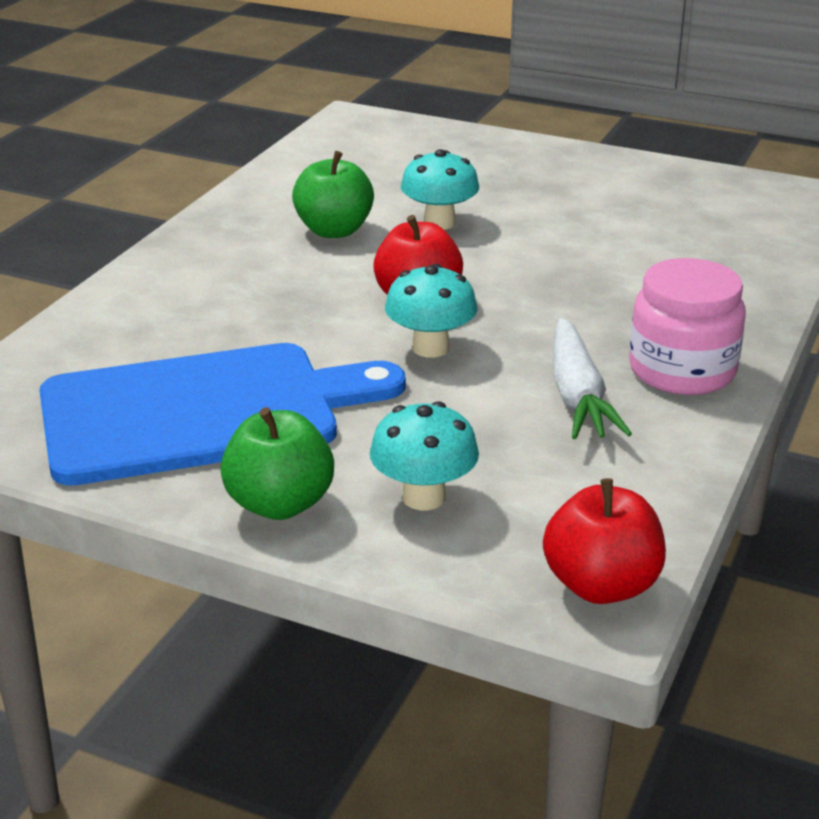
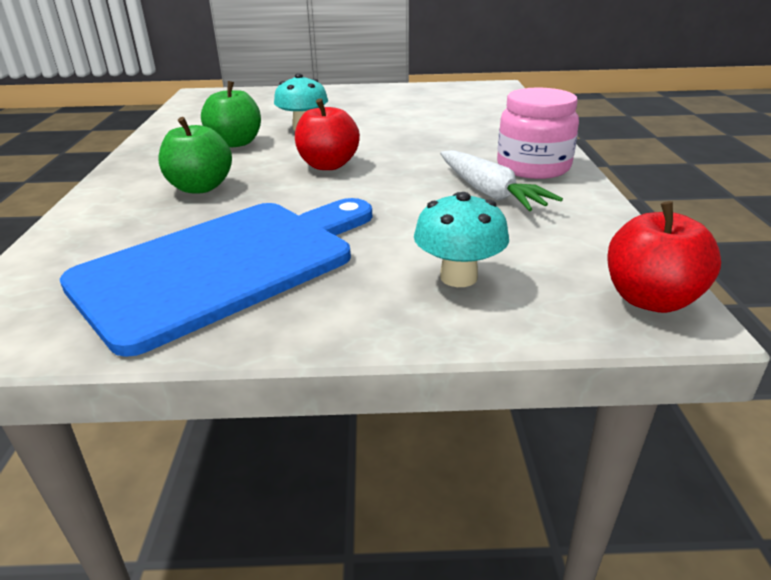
camera: 25 degrees left, 0 degrees up
(279, 504) = (350, 314): green apple -> green apple (200, 187)
(430, 348) = (364, 188): turquoise mushroom -> none

